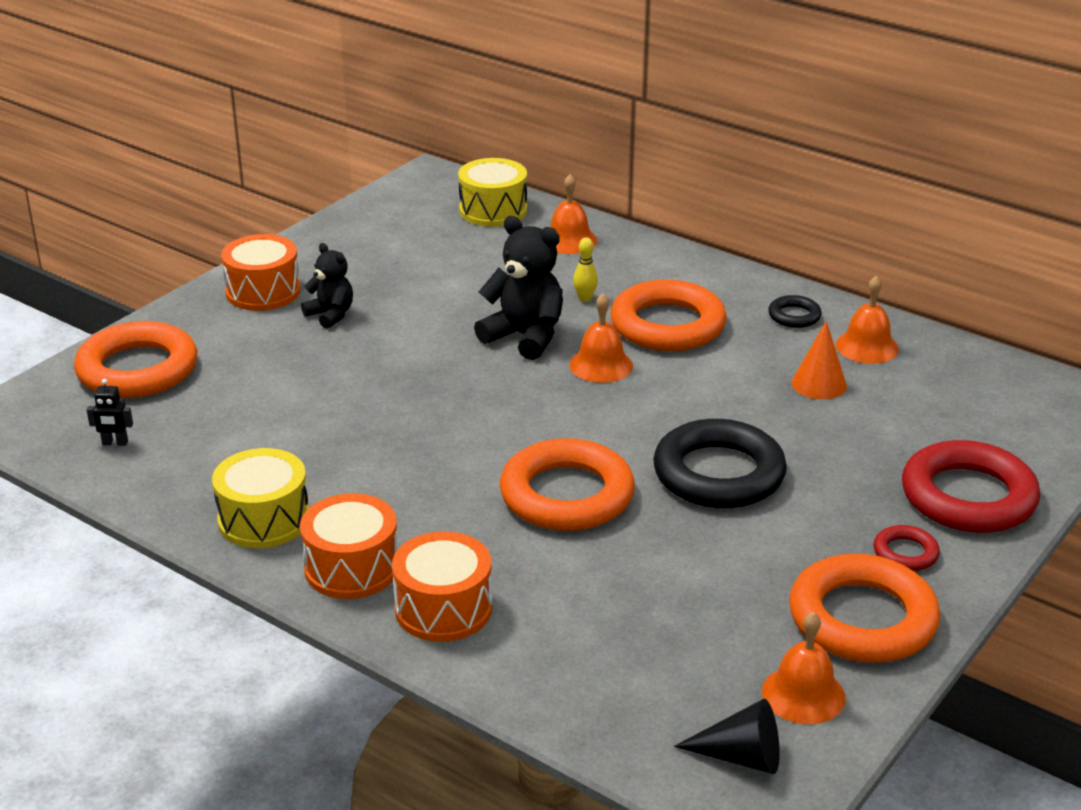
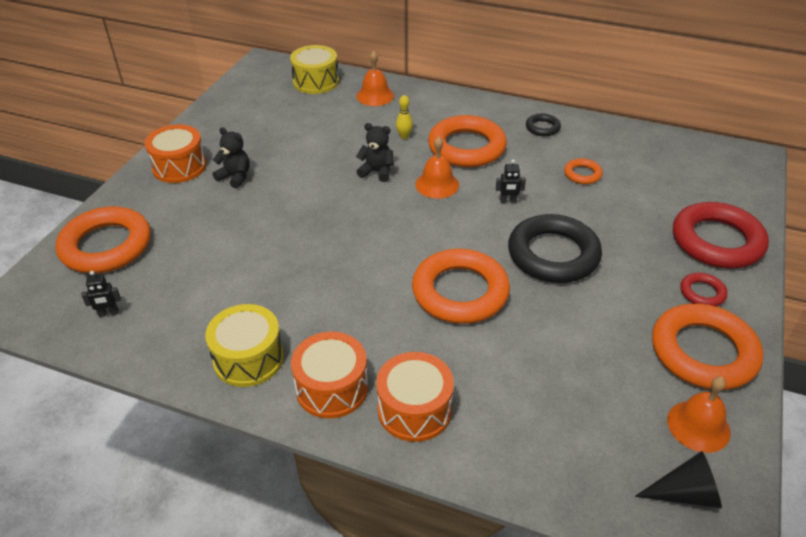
camera: 15 degrees left, 10 degrees up
(525, 337) = (377, 172): black teddy bear -> black teddy bear, size x0.61
(691, 400) = (508, 201): none -> black robot
(819, 384) = (582, 174): orange cone -> orange ring
(867, 346) = (597, 142): orange bell -> none

